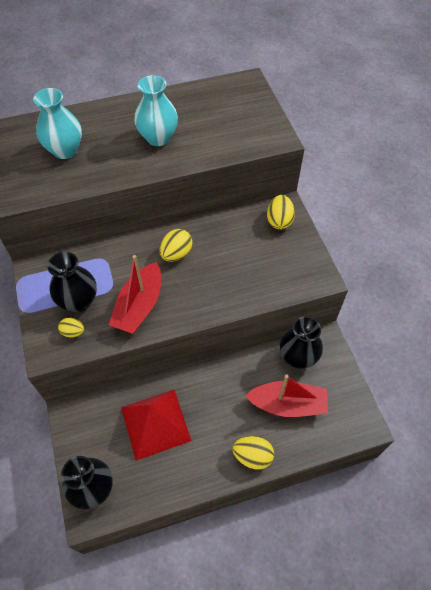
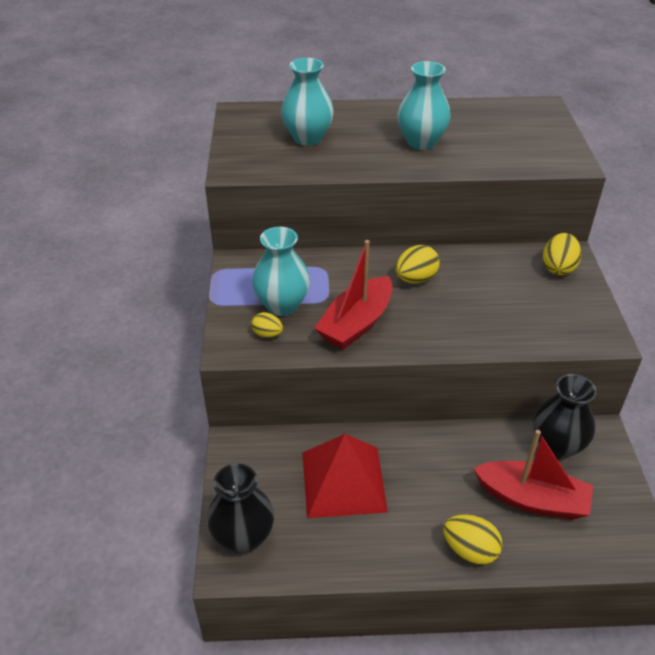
camera: 15 degrees right, 15 degrees down
(79, 301) = (282, 305): black vase -> turquoise vase

